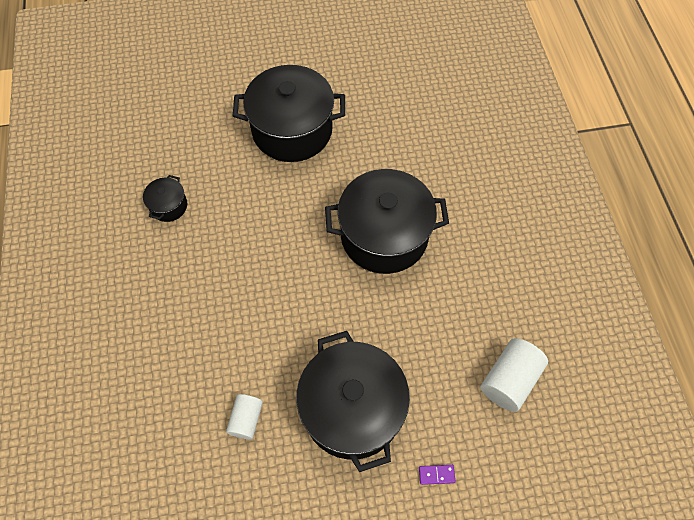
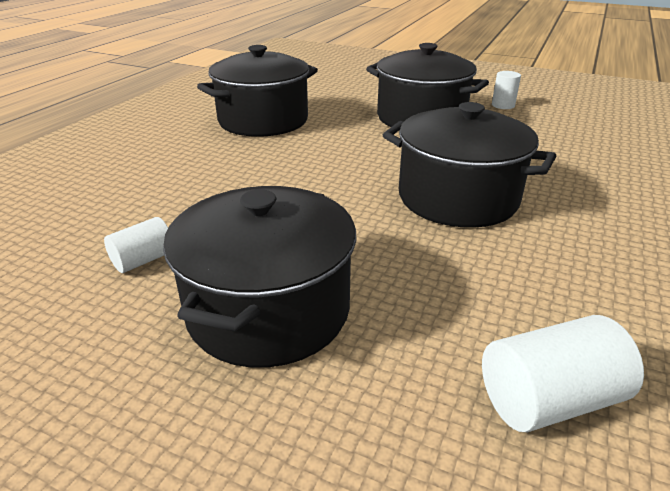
camera: 35 degrees right, 30 degrees down
(169, 206) = (263, 121): black pot -> black pot, size x2.27
(341, 72) = (503, 105): none -> white cylinder
(436, 474) = (312, 453): purple domino -> none

